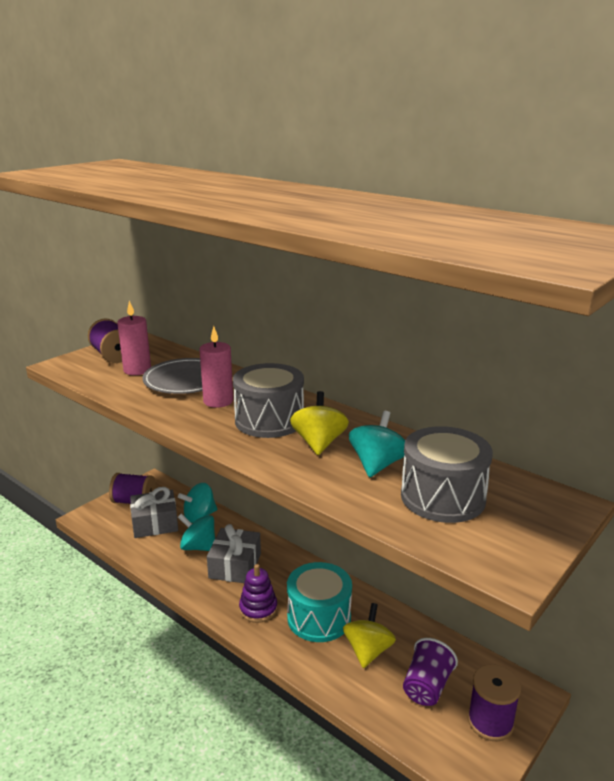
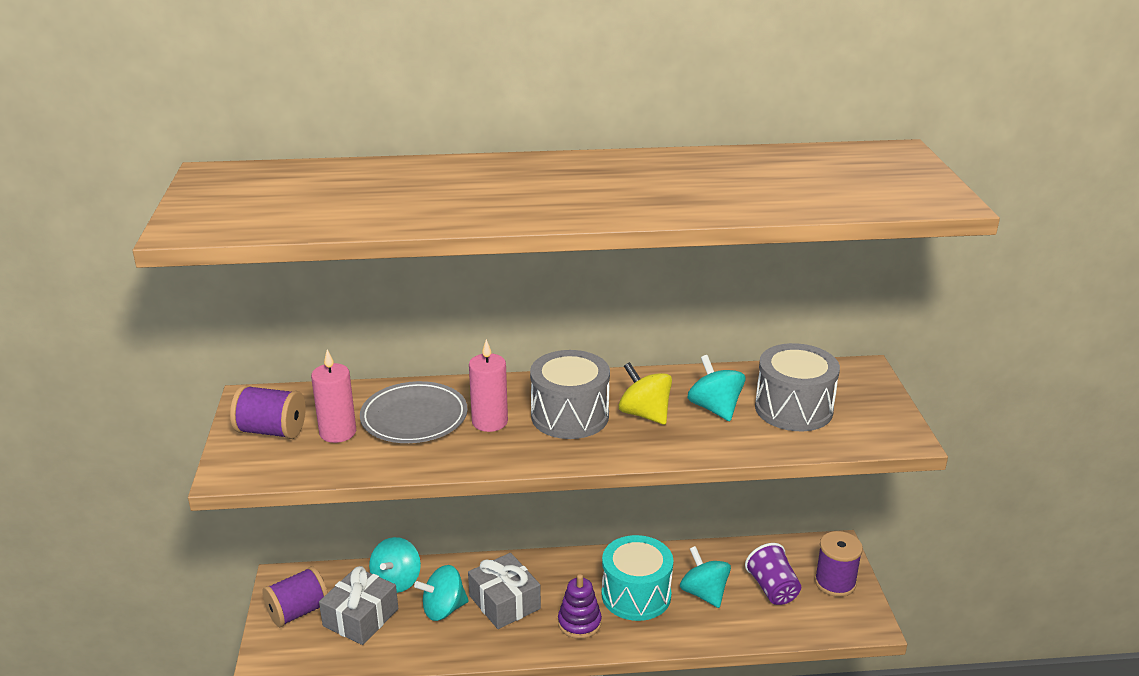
camera: 45 degrees left, 5 degrees up
(368, 651) = (704, 593): yellow spinning top -> turquoise spinning top

